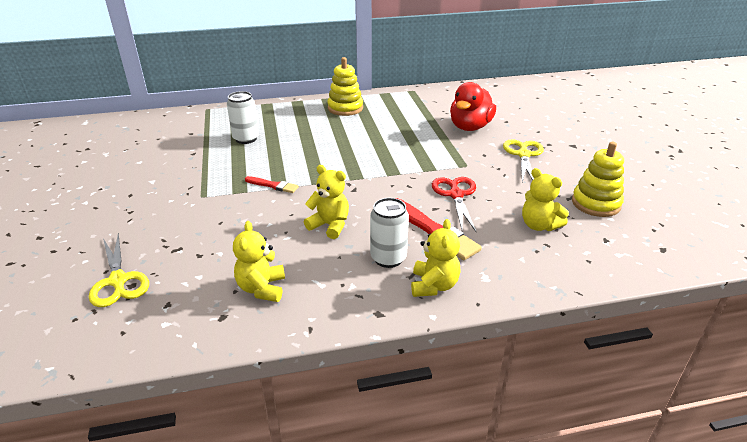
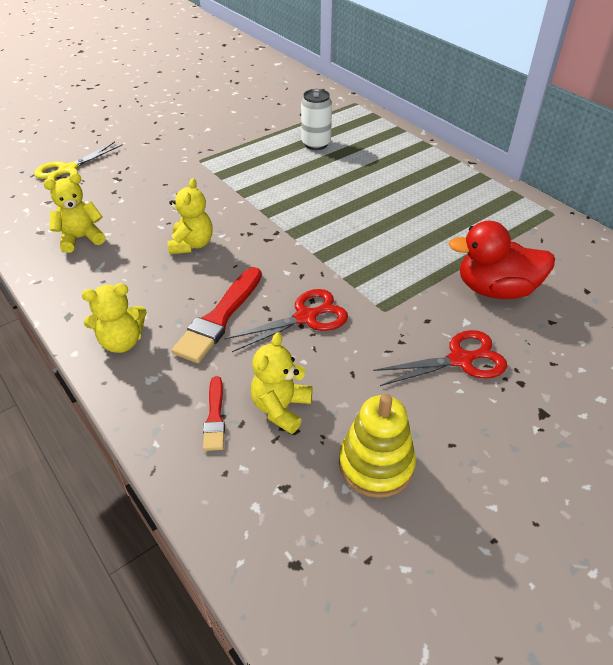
camera: 65 degrees right, 10 degrees up
(273, 185) = (241, 189): red brush -> red brush (215, 417)
(345, 108) = (443, 178): yellow stacking toy -> none
(388, 258) = (155, 298): white can -> none
(523, 155) = (460, 360): yellow scissors -> red scissors

